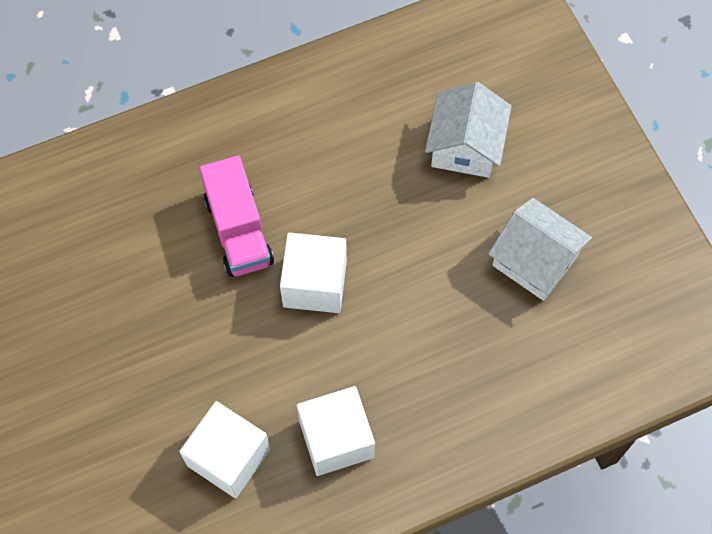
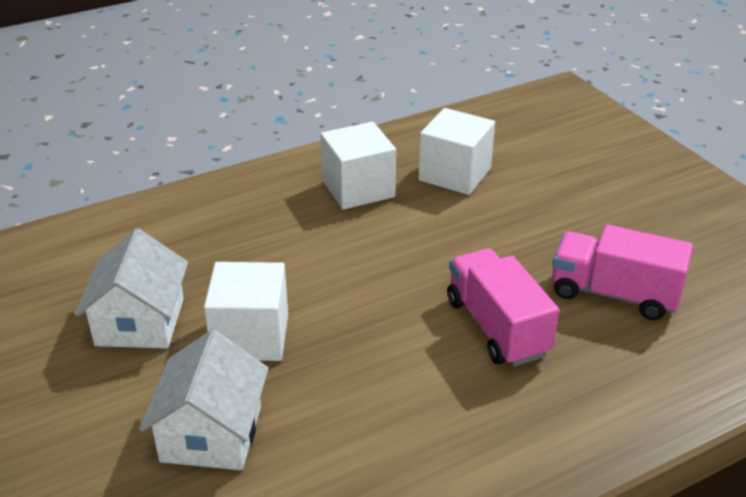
camera: 175 degrees right, 30 degrees down
(127, 261) = (614, 294): none -> pink truck
(315, 284) = (397, 288): white cube -> white cube (250, 336)
(535, 260) = (140, 322): white house -> white house turned 60 degrees clockwise

